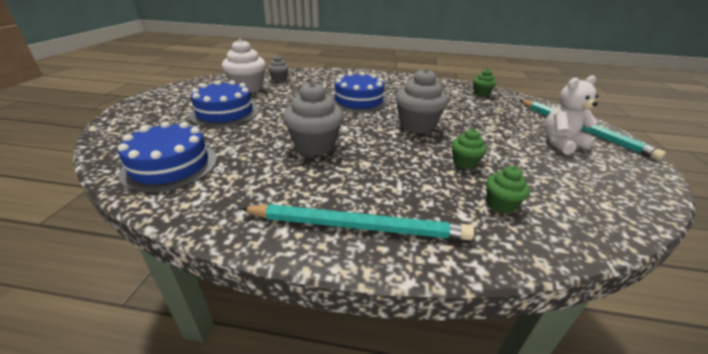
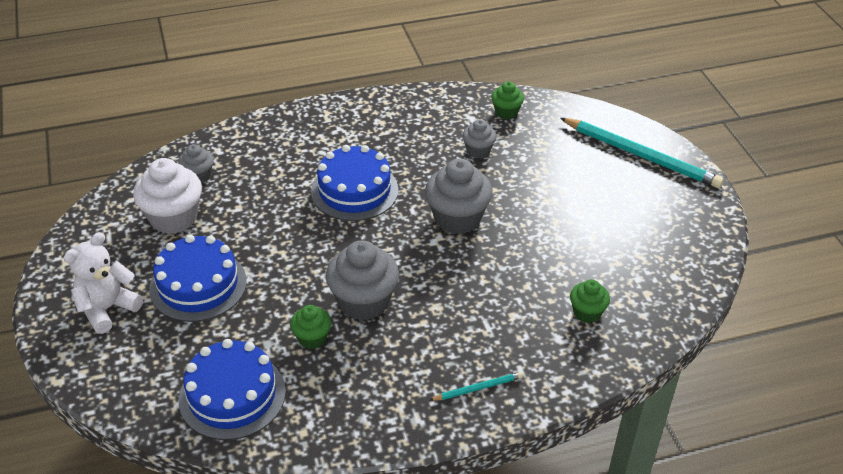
camera: 25 degrees left, 10 degrees up
(358, 226) = (478, 388): turquoise pencil -> turquoise pencil, size x0.45
(452, 103) = (478, 150): none -> grey cupcake
(464, 163) = (535, 266): green cupcake -> green cupcake (312, 338)
(561, 143) = (624, 193): white teddy bear -> white teddy bear (107, 309)

